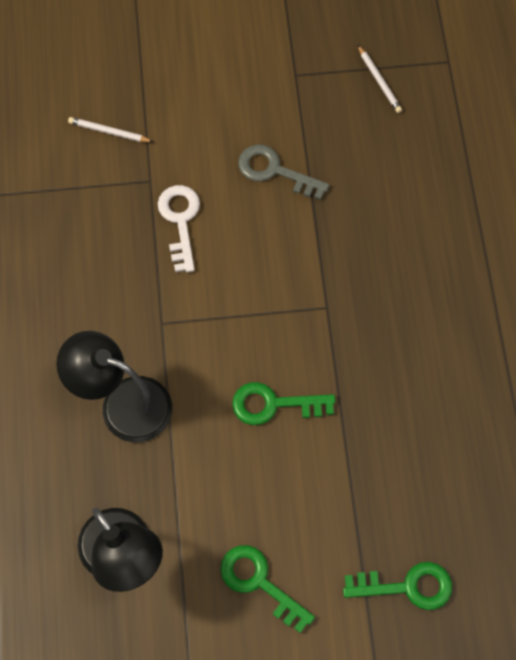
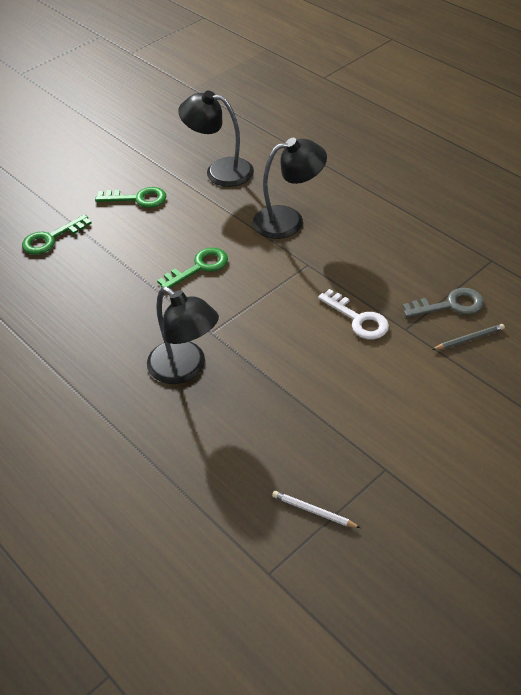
camera: 145 degrees right, 20 degrees down
(109, 132) = (469, 339): white pencil -> grey pencil
(274, 171) = (328, 388): grey key -> grey key (450, 305)
(382, 281) = (185, 369): none -> black lamp

